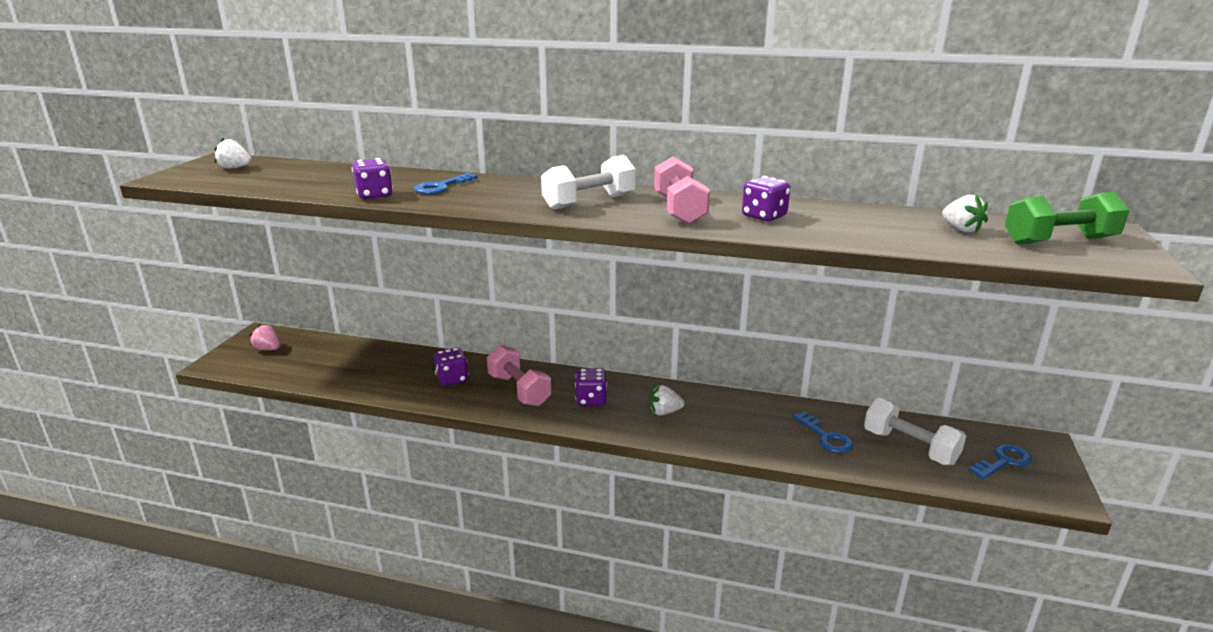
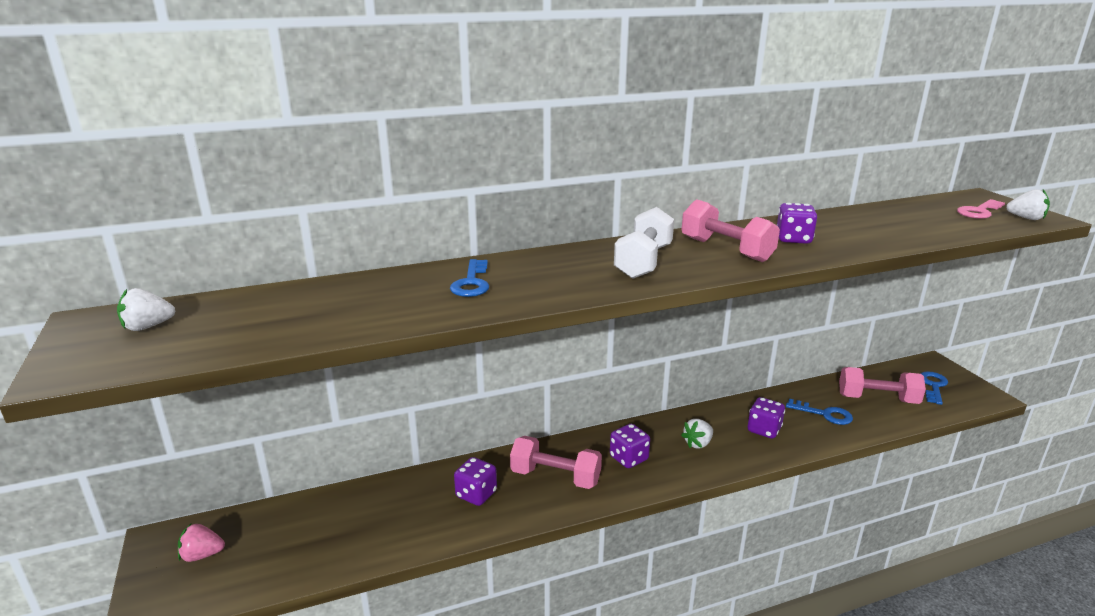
camera: 35 degrees left, 0 degrees up
(374, 195) = (422, 313): purple dice -> purple dice (764, 430)
(910, 447) = (877, 399): white dumbbell -> pink dumbbell
(961, 229) = (918, 217): white strawberry -> white strawberry (1026, 218)
(1059, 241) = (979, 211): green dumbbell -> pink key

